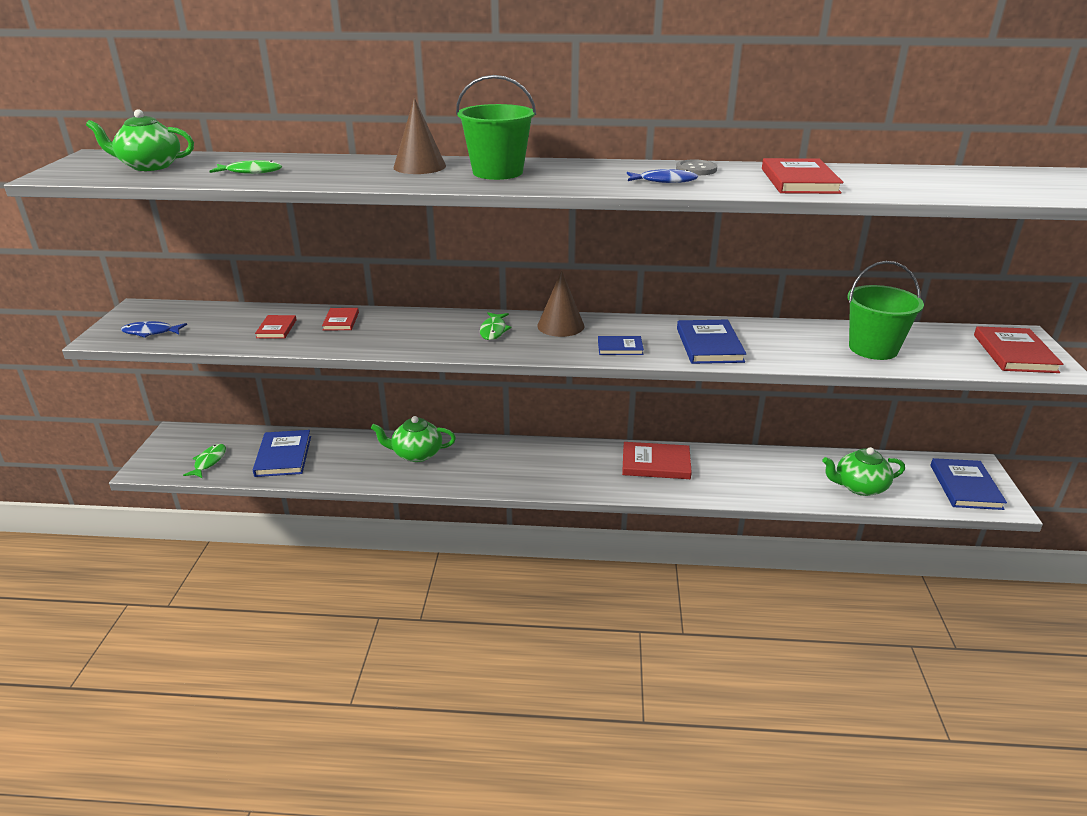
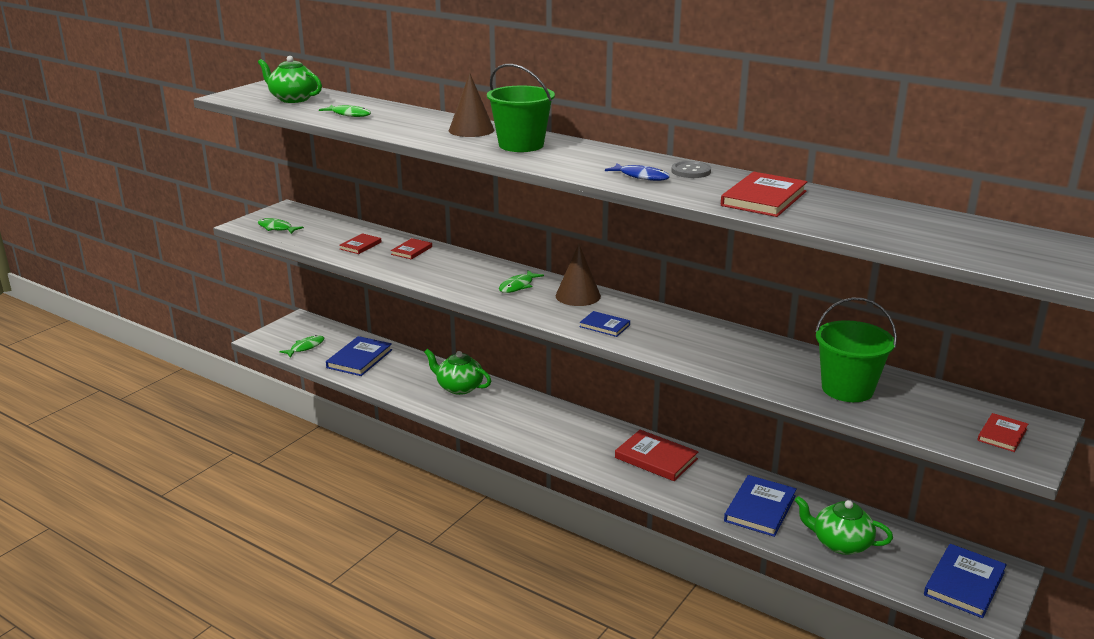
camera: 30 degrees right, 5 degrees down
(151, 332) = (277, 228): blue fish -> green fish
(709, 345) = (688, 344): blue book -> blue book (760, 508)
(1014, 353) = (1002, 435): red book -> red book, size x0.57

